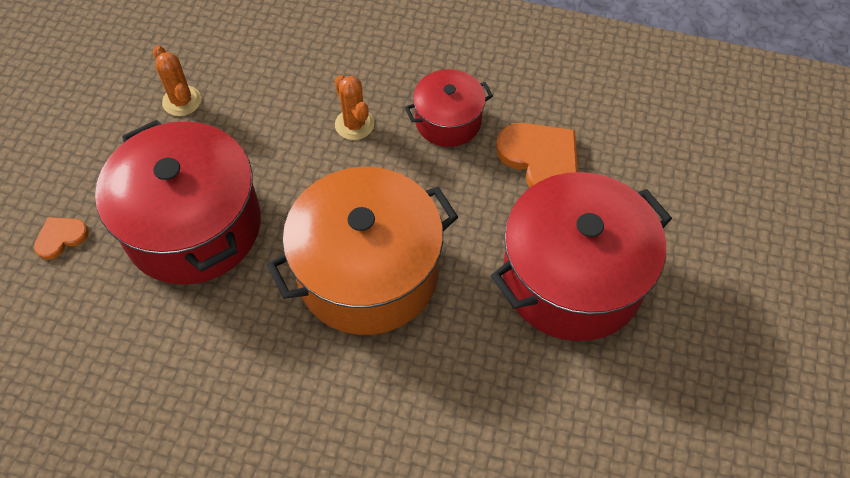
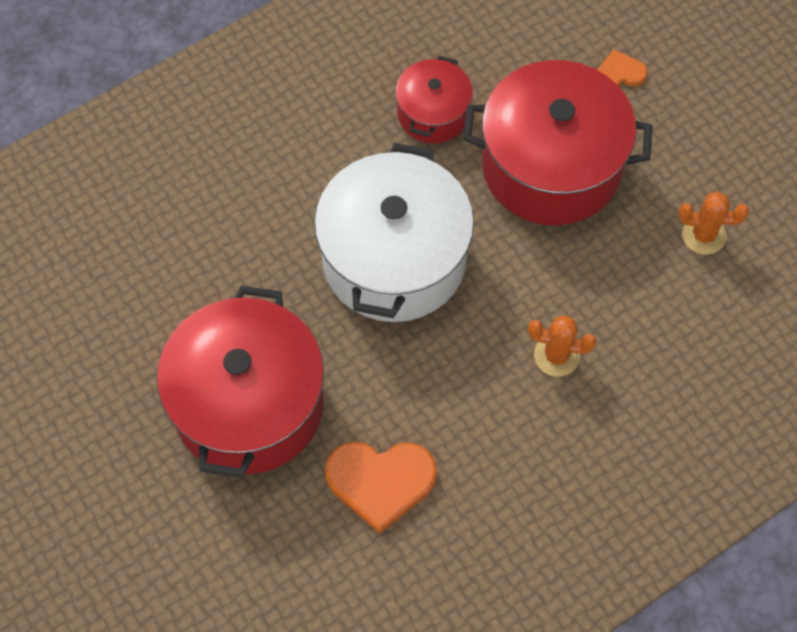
camera: 130 degrees right, 5 degrees up
(60, 237) = (619, 73): orange heart -> orange heart turned 105 degrees counterclockwise
(368, 272) = (394, 259): orange pot -> white pot
(448, 121) = (492, 438): red pot -> red pot (433, 114)

